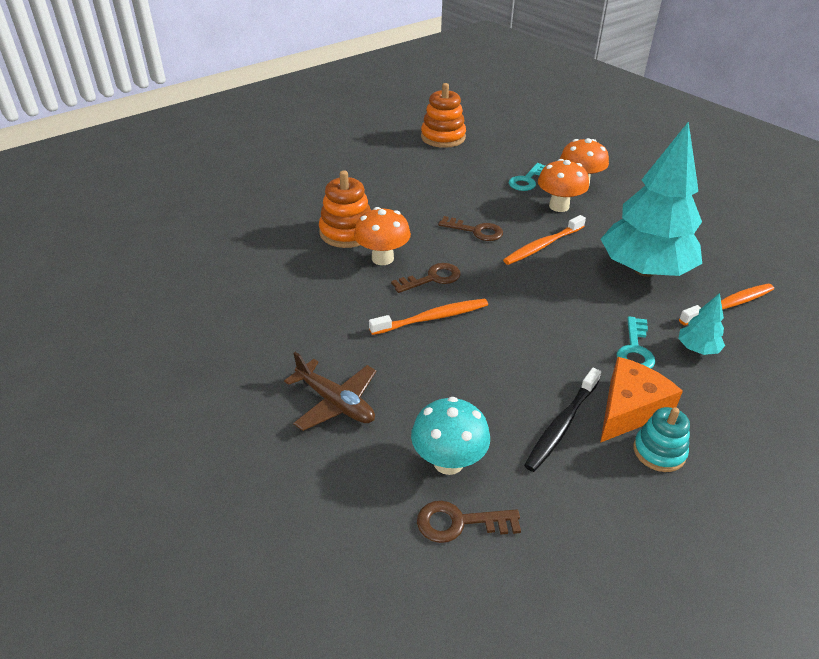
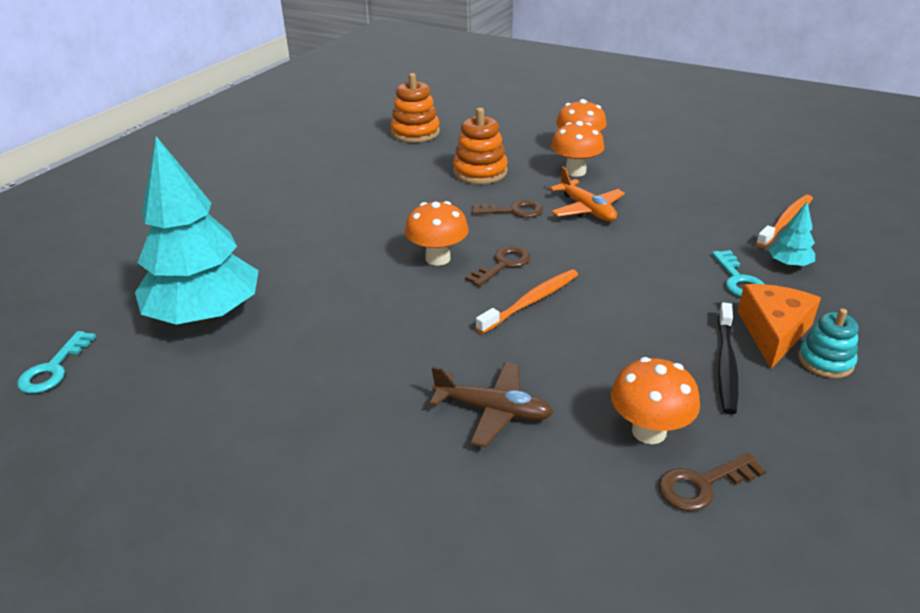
camera: 20 degrees left, 5 degrees down
(347, 232) = (381, 242): orange stacking toy -> orange stacking toy (480, 172)
(448, 462) = (649, 431): turquoise mushroom -> orange mushroom
(527, 180) = (527, 155): turquoise key -> turquoise key (53, 368)
(542, 246) = (587, 209): orange toothbrush -> orange plane
(644, 270) = (693, 209): turquoise tree -> turquoise tree (205, 315)

